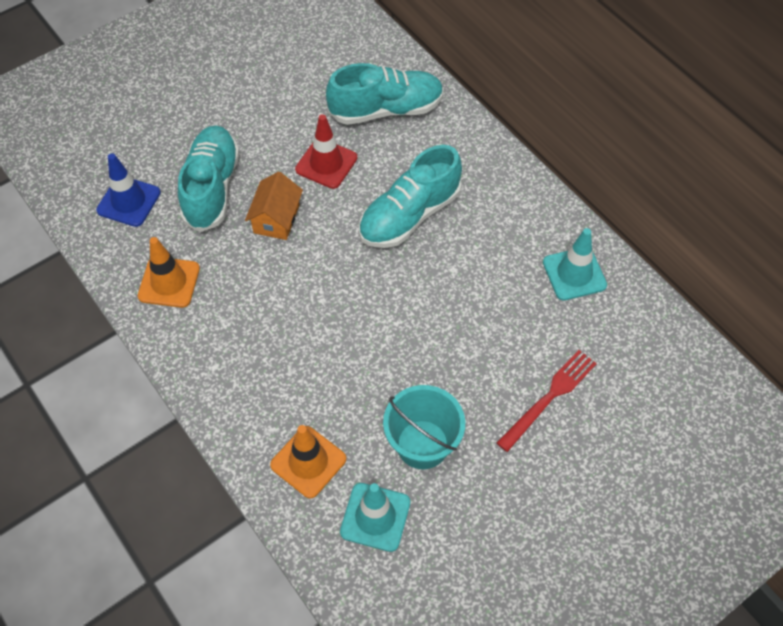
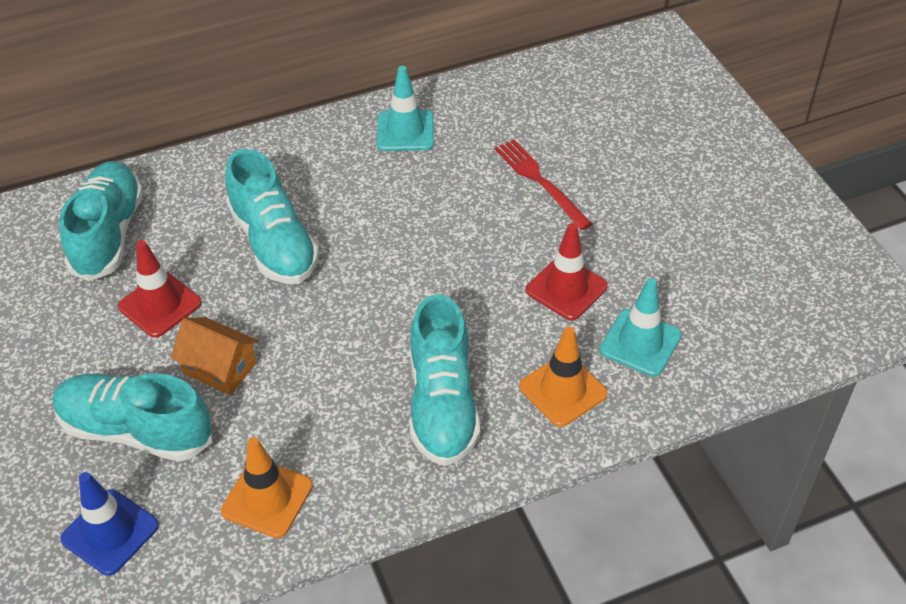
camera: 75 degrees left, 10 degrees down
(275, 374) = (442, 403): none -> turquoise shoe
(422, 444) = (566, 288): turquoise bucket -> red traffic cone

